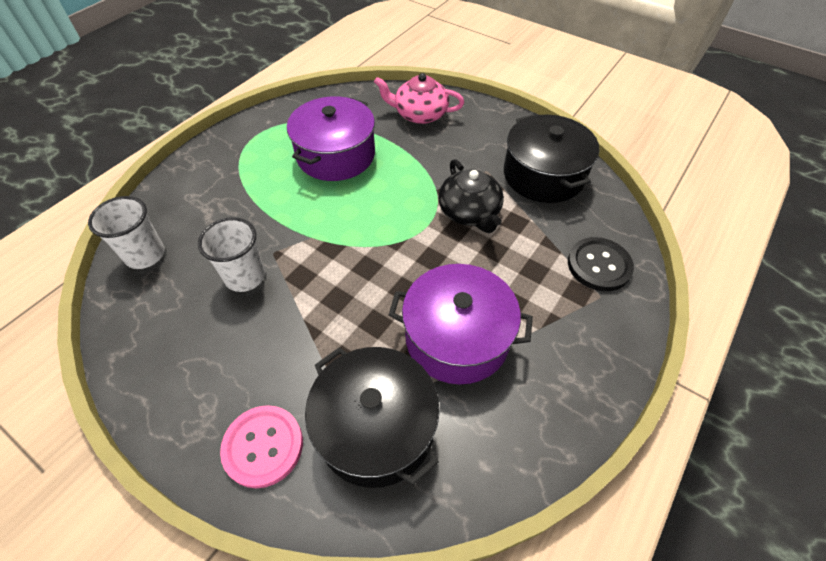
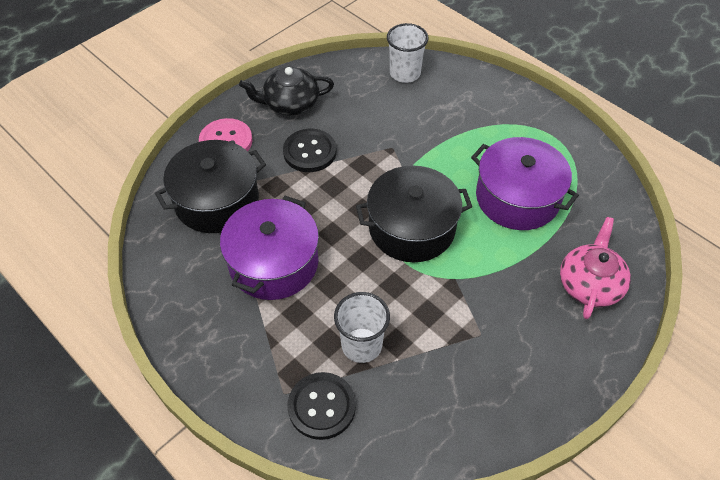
camera: 100 degrees right, 0 degrees up
(245, 276) = (370, 130): white cup -> white cup (361, 345)
(282, 334) = (310, 152): none -> black button
(469, 212) = (417, 303): black teapot -> black teapot (290, 103)
(543, 175) = (467, 394): black pot -> black pot (411, 228)

